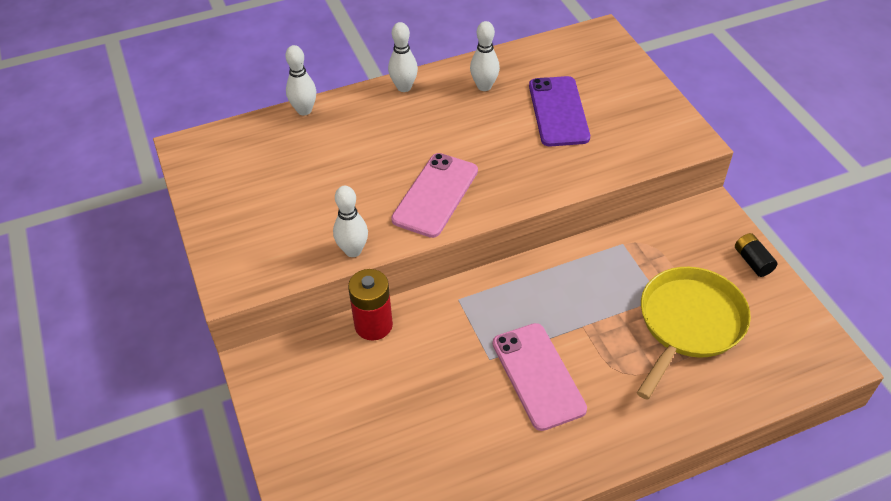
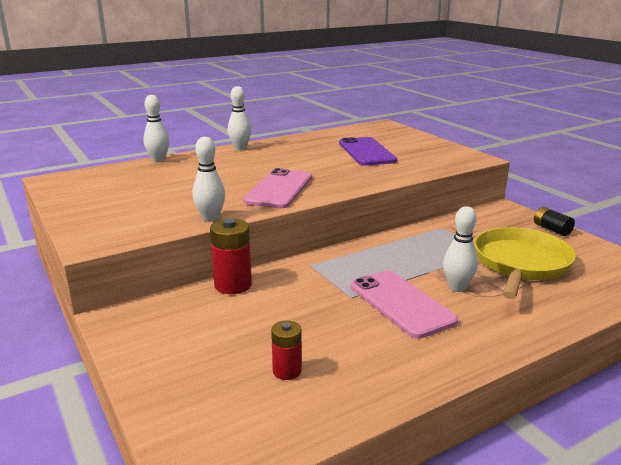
camera: 10 degrees left, 25 degrees down
(408, 459) = (287, 371): none -> red battery
(484, 86) = (304, 145): white bowling pin -> white bowling pin (457, 287)

